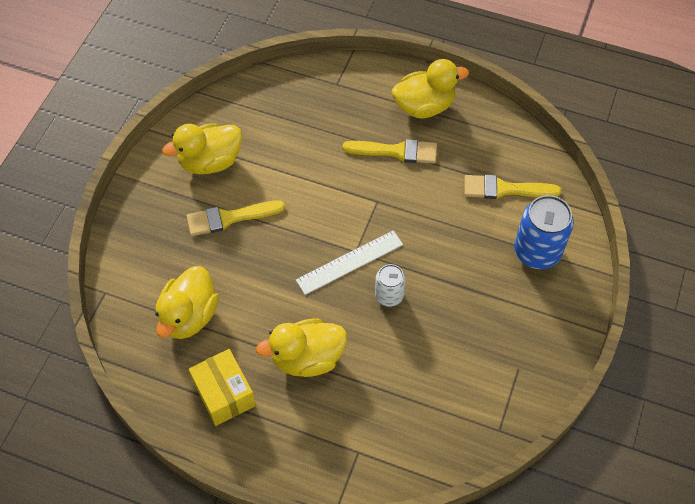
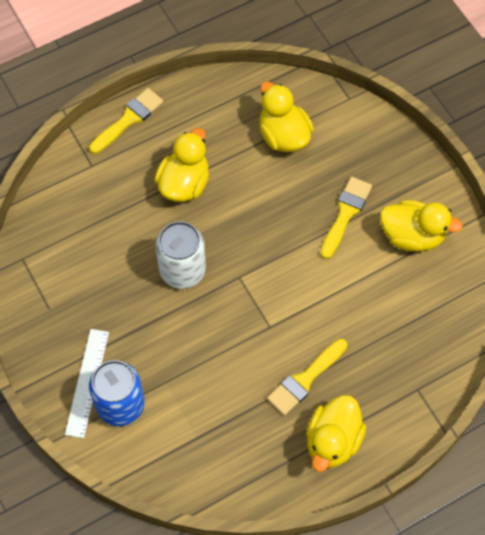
camera: 130 degrees right, 5 degrees up
(210, 162) = (412, 236): yellow duck -> yellow duck turned 90 degrees clockwise
(224, 394) = (205, 118): yellow box -> none
(350, 262) = (233, 266): white ruler -> white ruler (87, 382)
(389, 296) = (182, 270): white can -> white can, size x1.72
(504, 189) = (195, 432): yellow brush -> yellow brush (128, 119)

